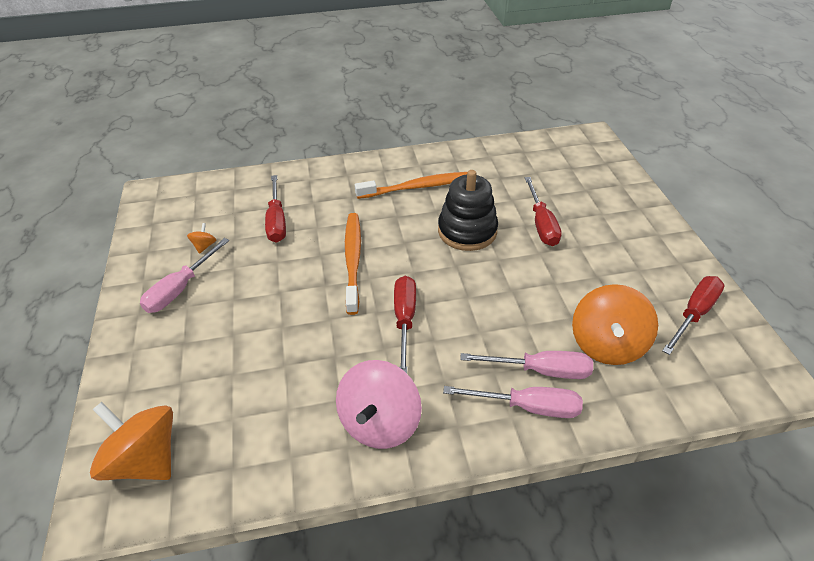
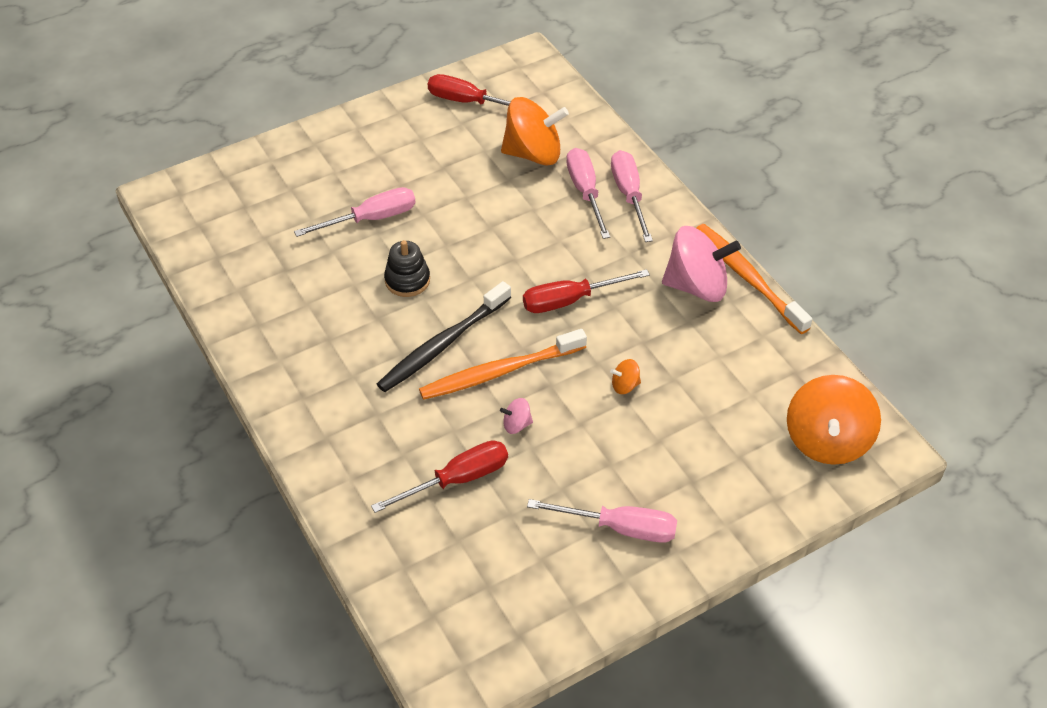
camera: 110 degrees left, 5 degrees up
(204, 246) = (537, 541): orange spinning top -> orange spinning top (625, 385)
(301, 258) = (516, 424): none -> pink spinning top
(394, 236) = (442, 345): none -> black toothbrush
(419, 187) = (332, 347): orange toothbrush -> orange toothbrush (747, 277)
(467, 231) = (407, 280): black stacking toy -> black stacking toy, size x0.61
(541, 224) = (371, 219): red screwdriver -> pink screwdriver

